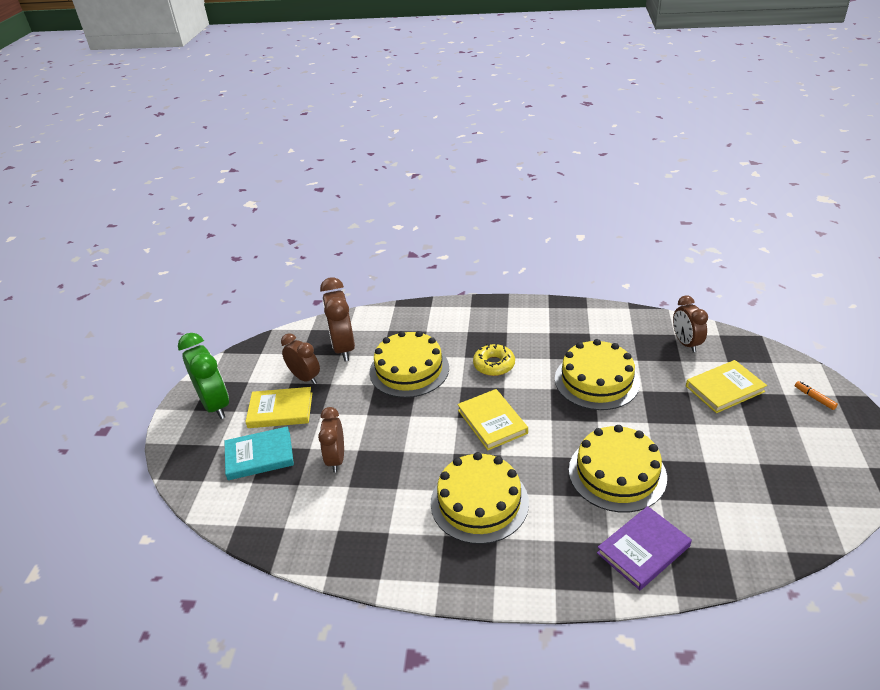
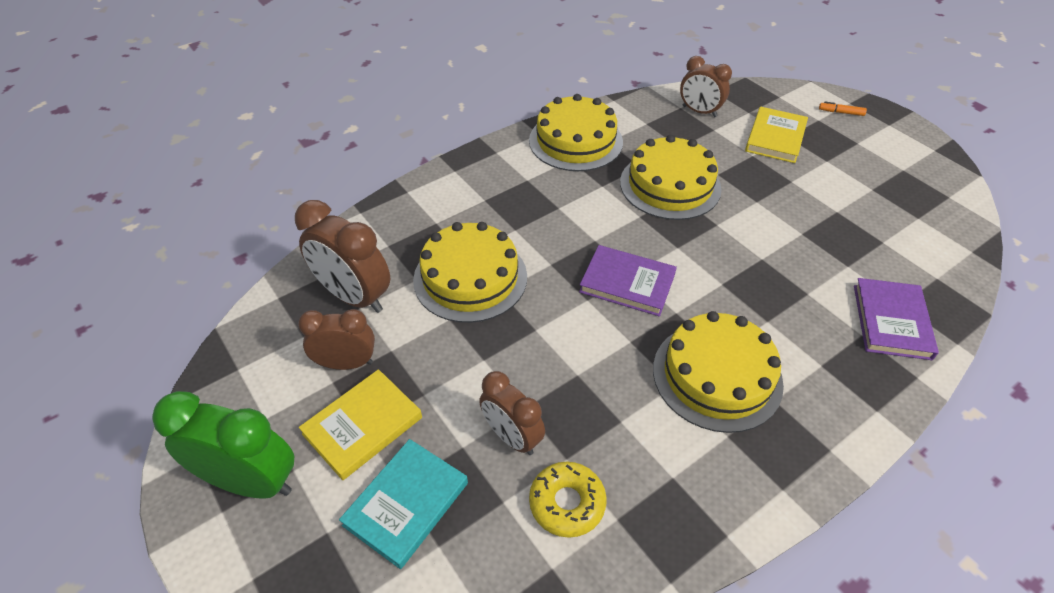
camera: 45 degrees left, 10 degrees up
(492, 421) = (627, 283): yellow book -> purple book
(494, 365) = (556, 222): yellow donut -> yellow donut (567, 503)
(617, 473) = (791, 264): yellow cake -> yellow cake (575, 141)

